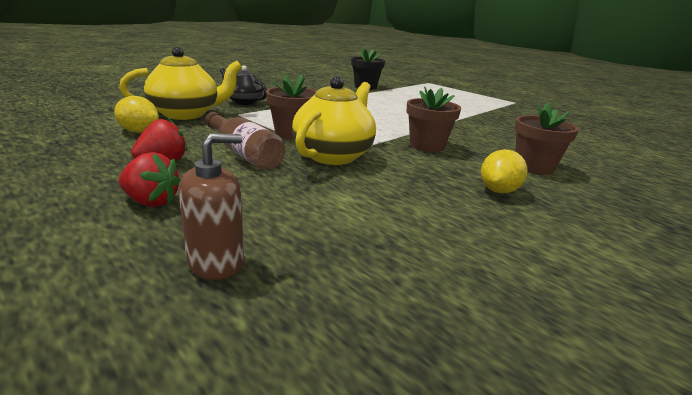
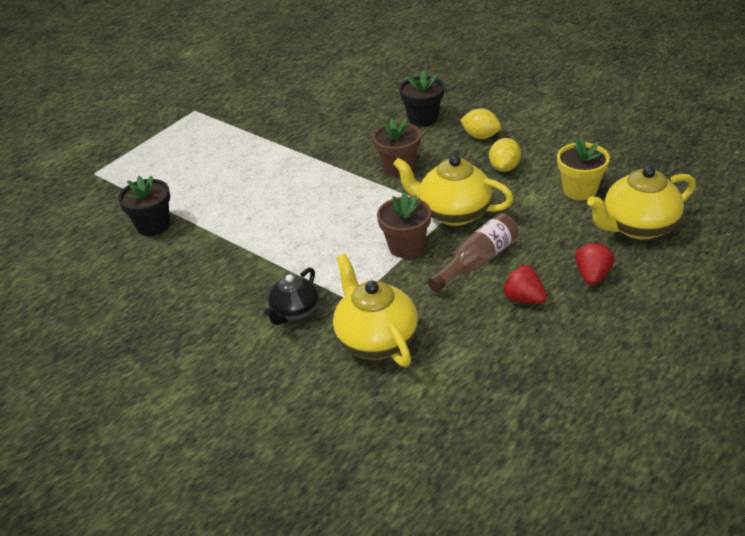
camera: 90 degrees left, 15 degrees up
(139, 131) = (457, 347): yellow lemon -> yellow lemon (504, 167)
(216, 262) = (638, 227): brown soap dispenser -> yellow teapot
(346, 233) = (579, 190): none -> yellow flower pot
(534, 167) = (423, 118): brown flower pot -> black flower pot

